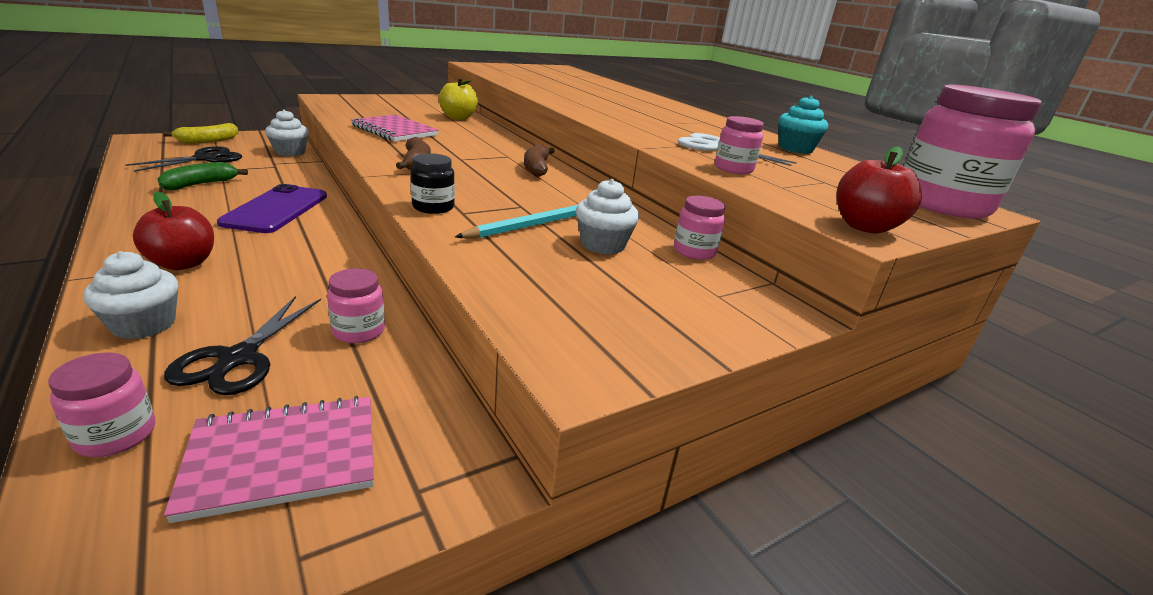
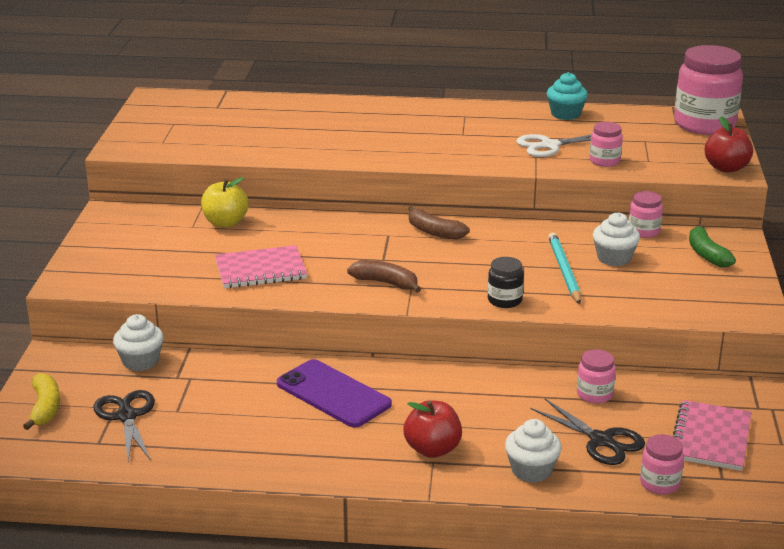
camera: 50 degrees left, 0 degrees up
(201, 184) = (225, 426): green banana -> green banana (706, 254)

